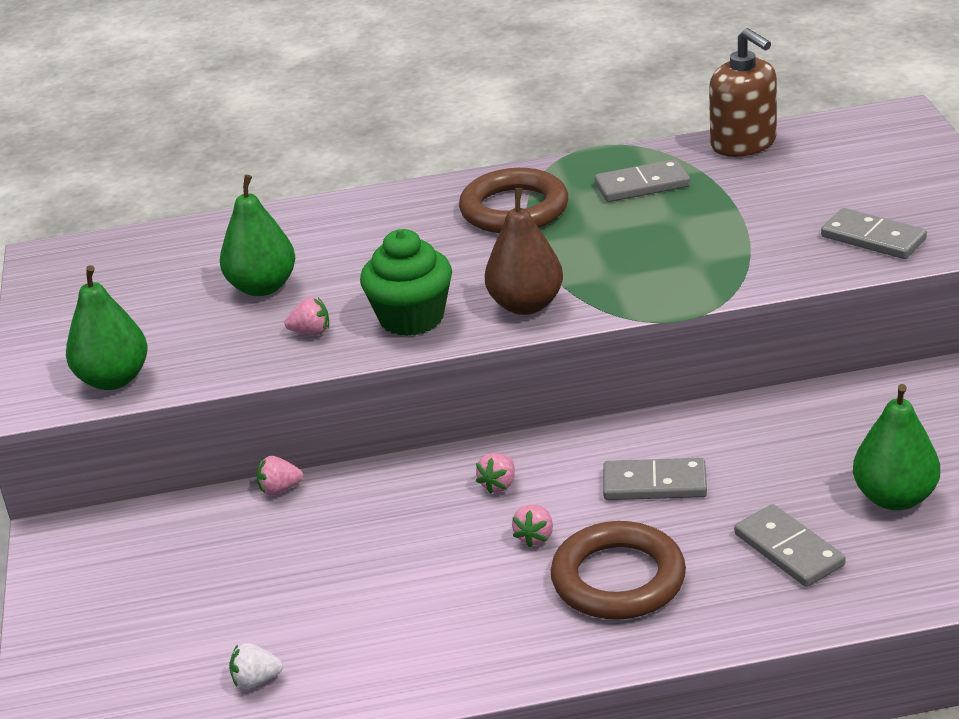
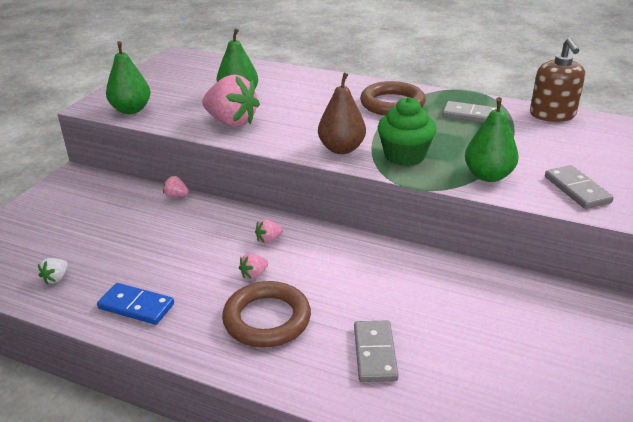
camera: 30 degrees right, 0 degrees up
(256, 680) = (56, 278): white strawberry -> white strawberry turned 90 degrees counterclockwise
(311, 332) = (231, 122): pink strawberry -> pink strawberry, size x2.34
(411, 318) = (281, 133): green cupcake -> green cupcake (404, 156)
(426, 652) = (136, 306): none -> blue domino
(654, 484) = (344, 277): grey domino -> none
(894, 498) = (471, 356): green pear -> green pear (488, 176)

